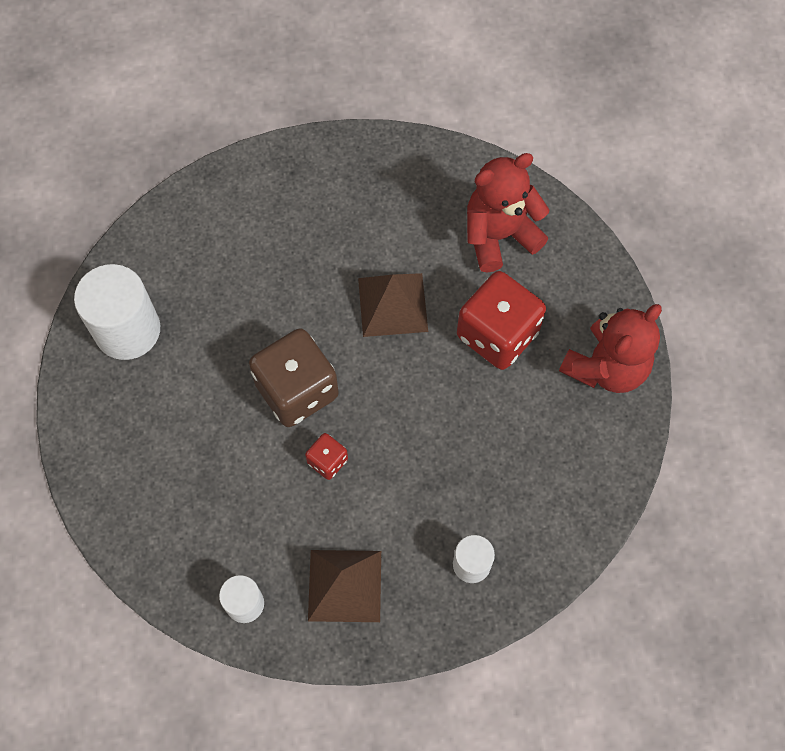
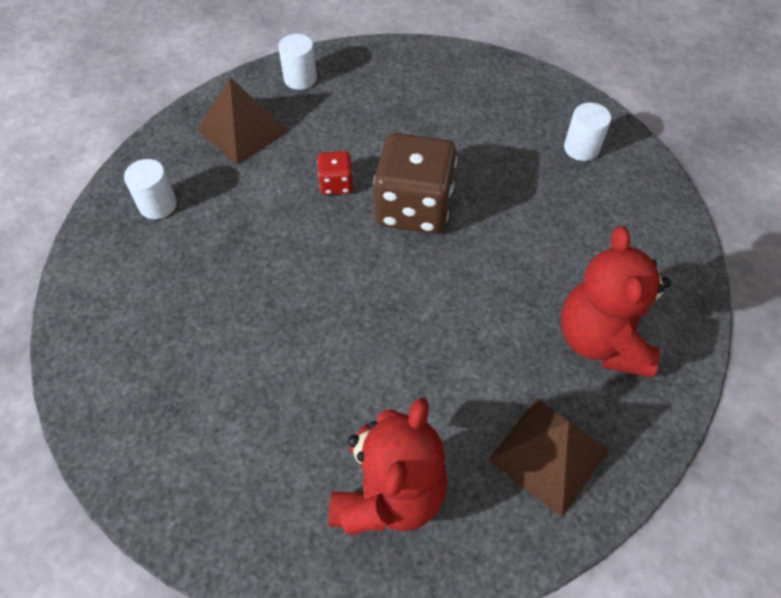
camera: 135 degrees right, 10 degrees down
(127, 330) = (581, 148): white cylinder -> white cylinder, size x0.53
(393, 304) = (416, 332): brown pyramid -> brown pyramid (549, 455)
(497, 334) = (294, 388): red dice -> none
(606, 367) = (157, 449): red teddy bear -> red teddy bear (601, 340)

